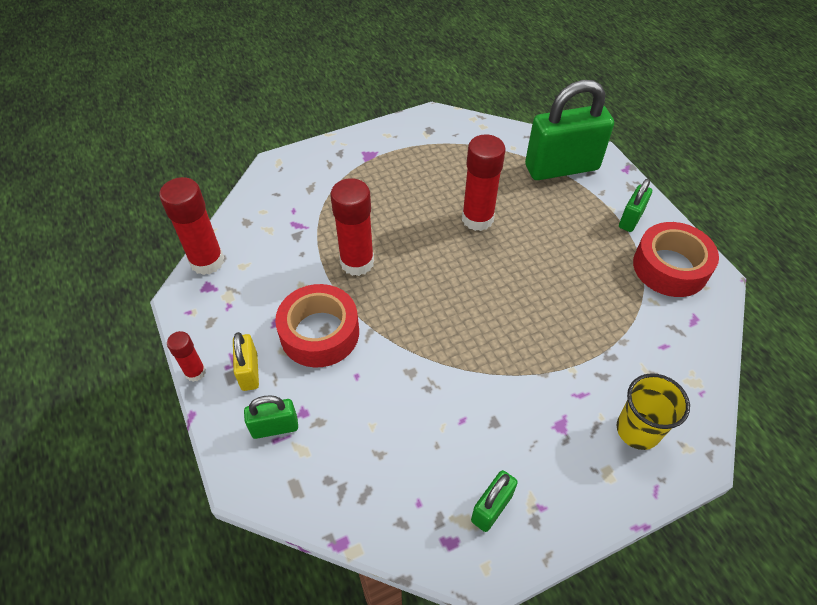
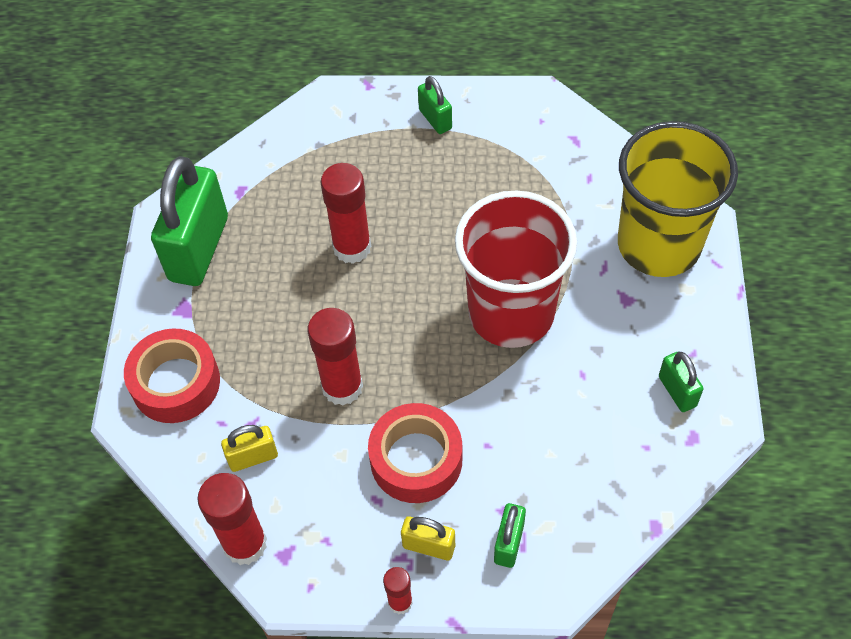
camera: 60 degrees left, 5 degrees up
(275, 237) = (253, 457): none -> yellow padlock
(488, 342) = (511, 313): none -> red cup
(561, 167) = (330, 137): green padlock -> green padlock (199, 249)
(637, 430) = (658, 245): yellow cup -> yellow cup, size x1.99
(670, 267) = (510, 123): red tape -> red tape (176, 383)

